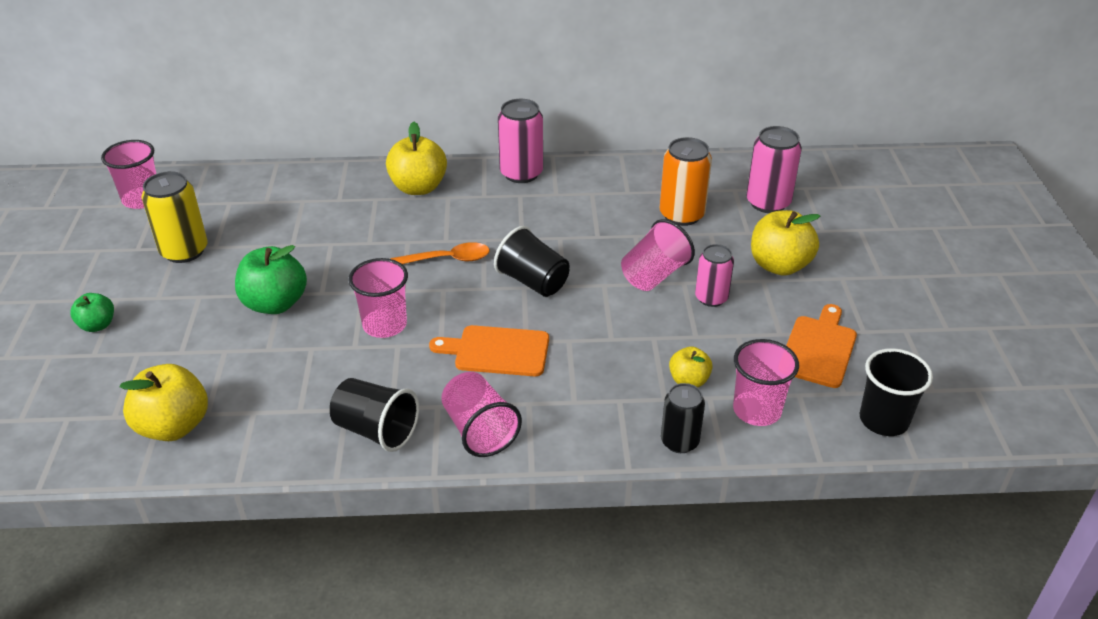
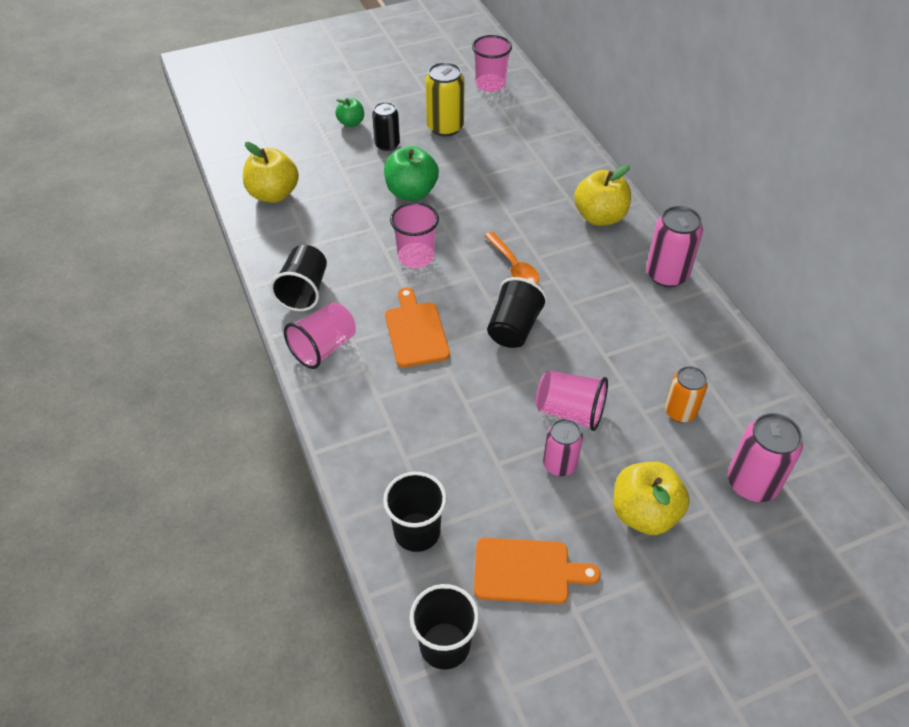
camera: 70 degrees right, 10 degrees up
(679, 441) = (357, 480): black can -> black can (387, 145)
(682, 215) = (680, 412): orange can -> orange can, size x0.66
(689, 381) = (435, 471): yellow apple -> none
(757, 410) = (417, 532): pink cup -> black cup

